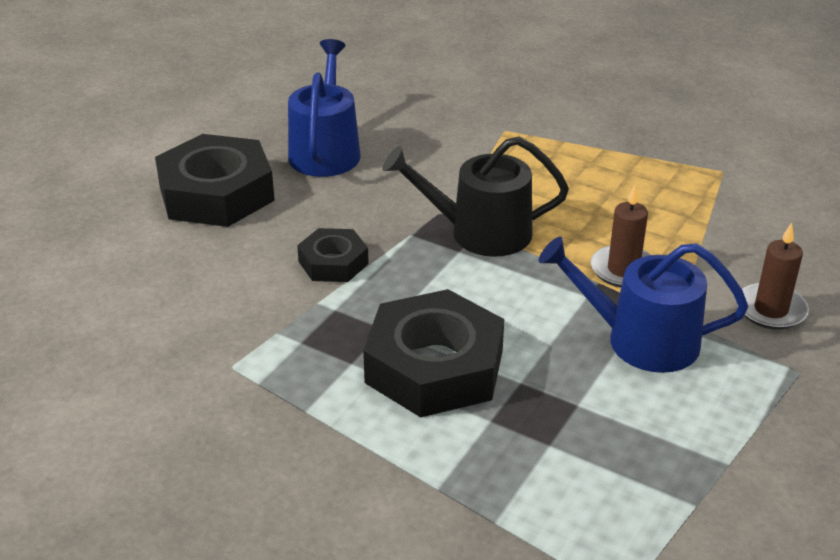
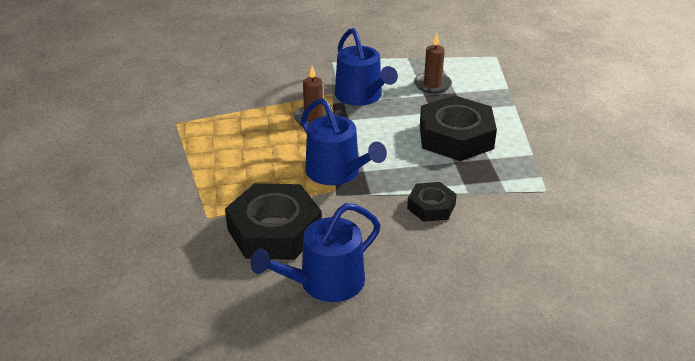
camera: 130 degrees left, 0 degrees up
(216, 193) = (436, 300): black nut -> black nut (274, 230)
(480, 232) = (337, 172): black watering can -> blue watering can
(770, 310) = (296, 75): brown candle -> brown candle (432, 85)

